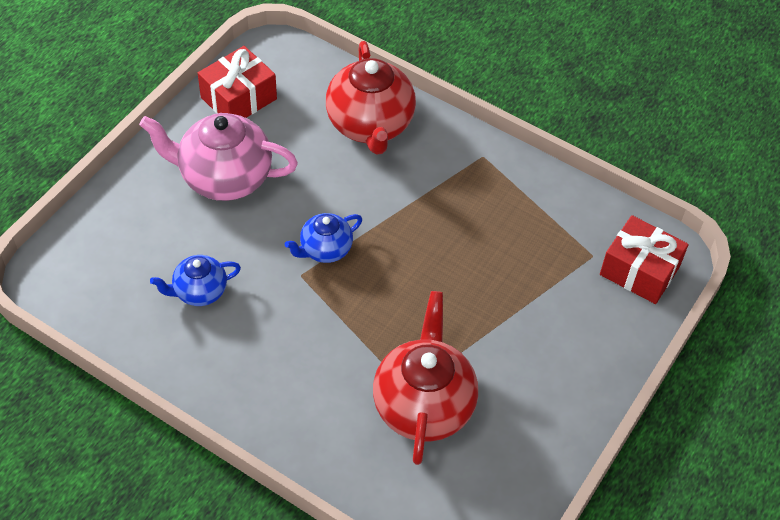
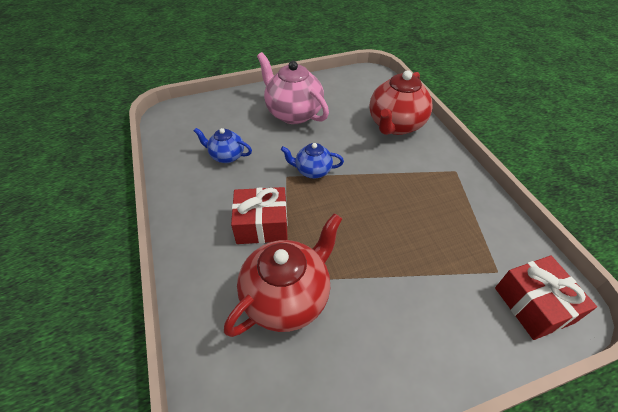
camera: 40 degrees right, 5 degrees down
(239, 98) = (335, 85): red gift -> red gift (262, 225)

